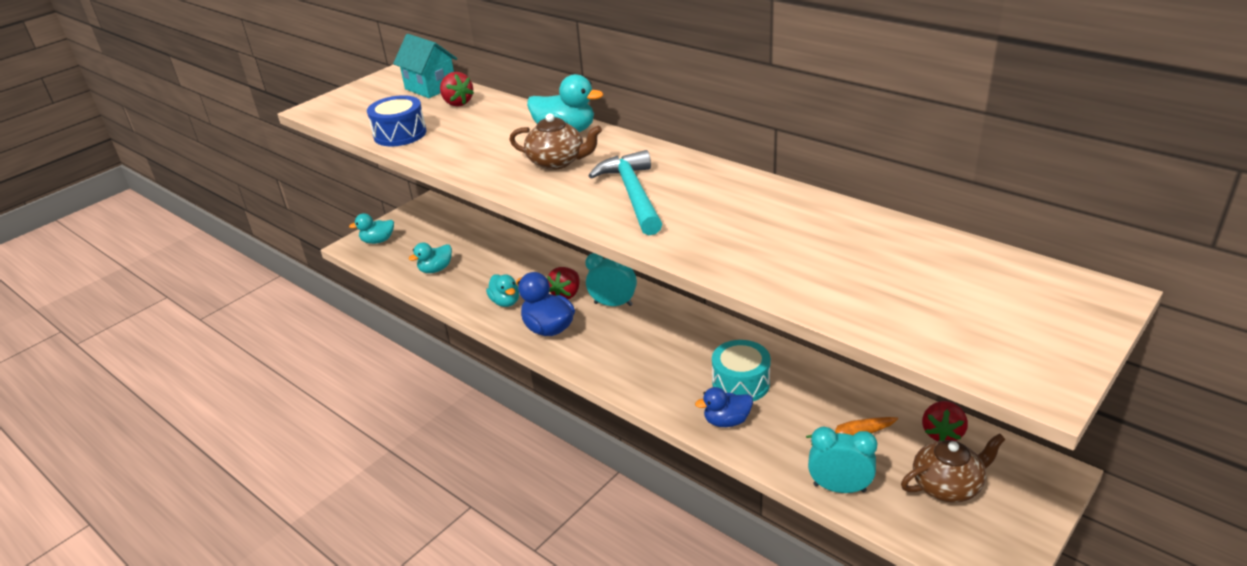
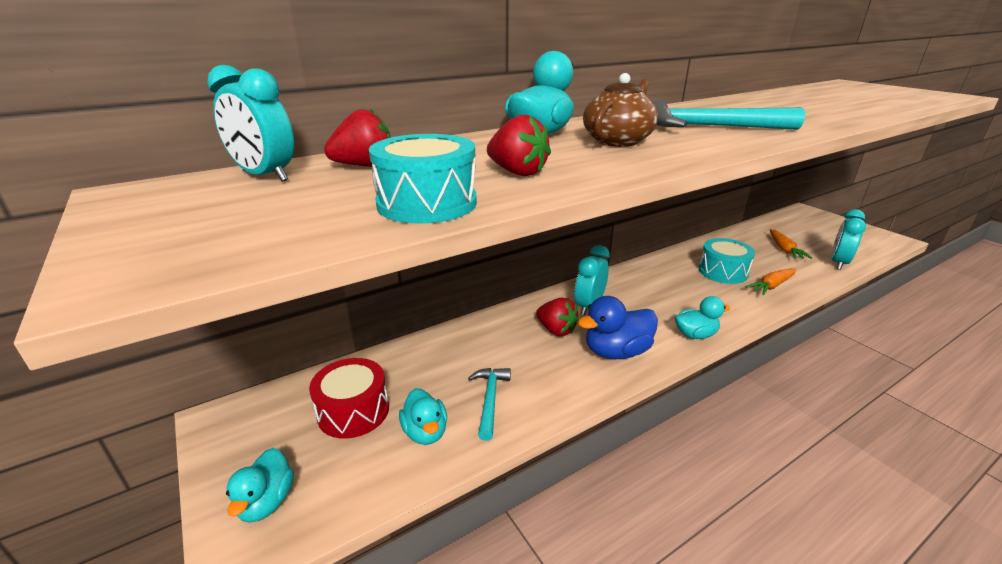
camera: 75 degrees left, 5 degrees down
(400, 134) = (427, 203): blue drum -> turquoise drum
(430, 88) = (265, 176): turquoise house -> turquoise clock
(446, 240) = (353, 411): none -> red drum
(471, 284) = (490, 400): none -> turquoise hammer
(505, 302) = (548, 375): turquoise duck -> turquoise duck (695, 335)
(726, 421) = (771, 286): blue duck -> orange carrot
(942, 433) = (775, 226): red strawberry -> red strawberry (517, 173)
(947, 485) = (824, 234): brown teapot -> none

